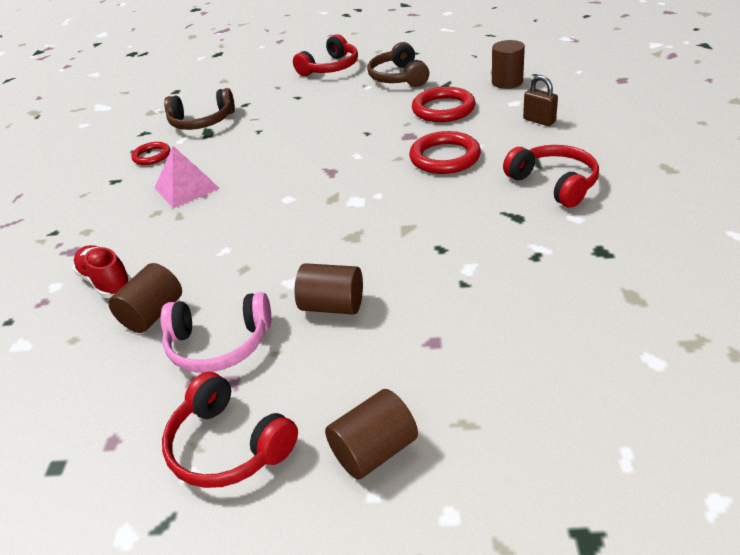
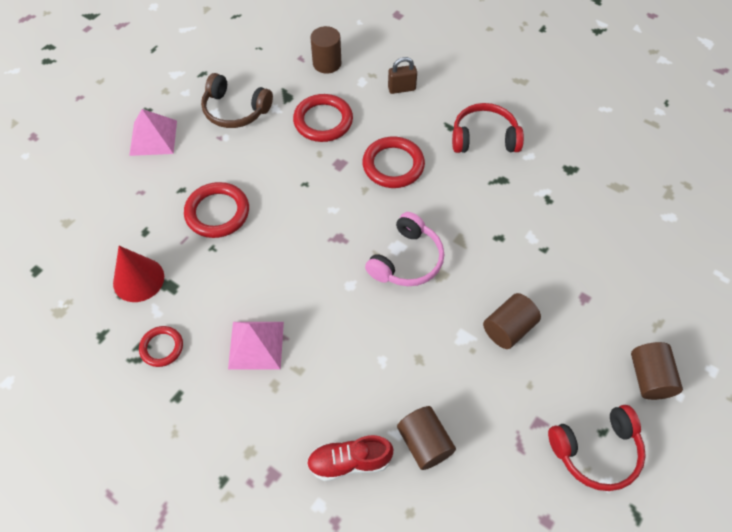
camera: 60 degrees left, 20 degrees up
(202, 121) = (138, 279): brown headphones -> red cone
(219, 344) = (495, 414): pink headphones -> pink headphones (406, 260)
(293, 117) = (217, 212): none -> red ring
(330, 68) = (153, 137): red headphones -> pink pyramid

